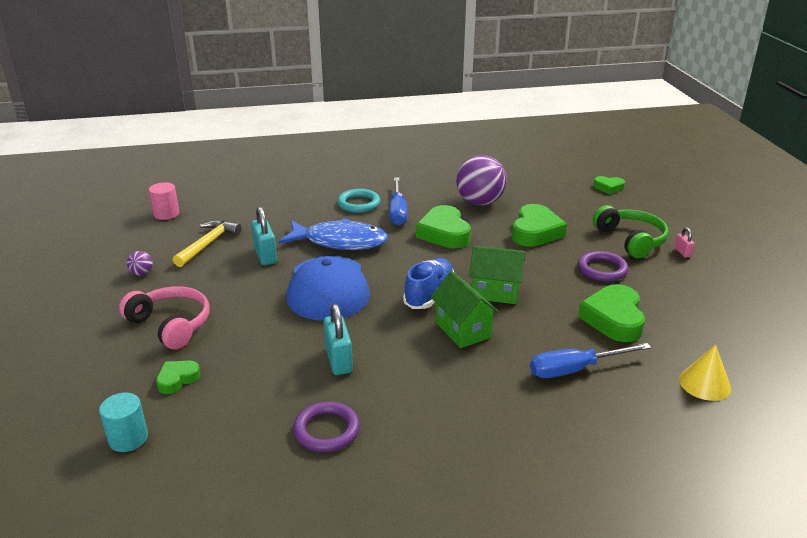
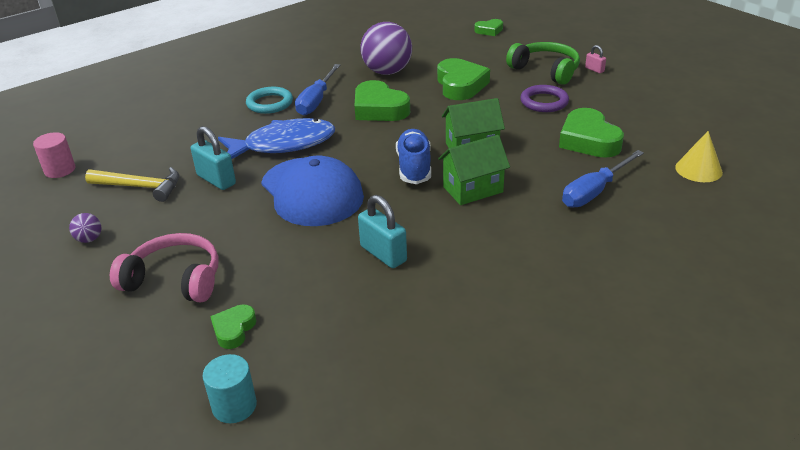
camera: 25 degrees left, 5 degrees up
(208, 244) = (140, 187): yellow hammer -> yellow hammer turned 105 degrees clockwise
(326, 430) = (430, 320): purple ring -> none
(397, 212) = (316, 101): blue screwdriver -> blue screwdriver turned 45 degrees clockwise
(462, 330) = (473, 189): green house -> green house turned 60 degrees counterclockwise

